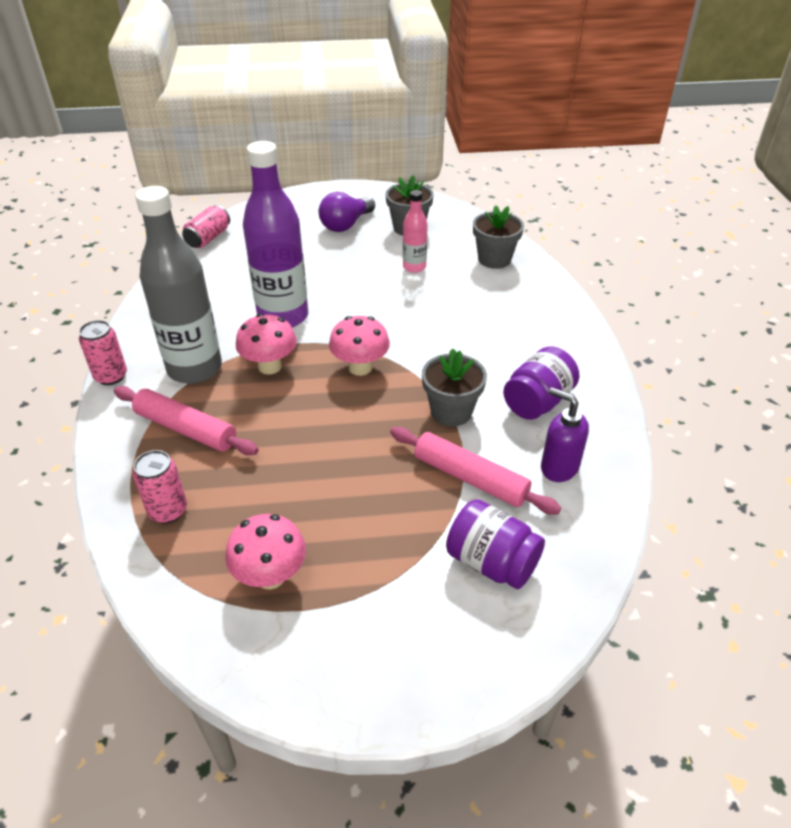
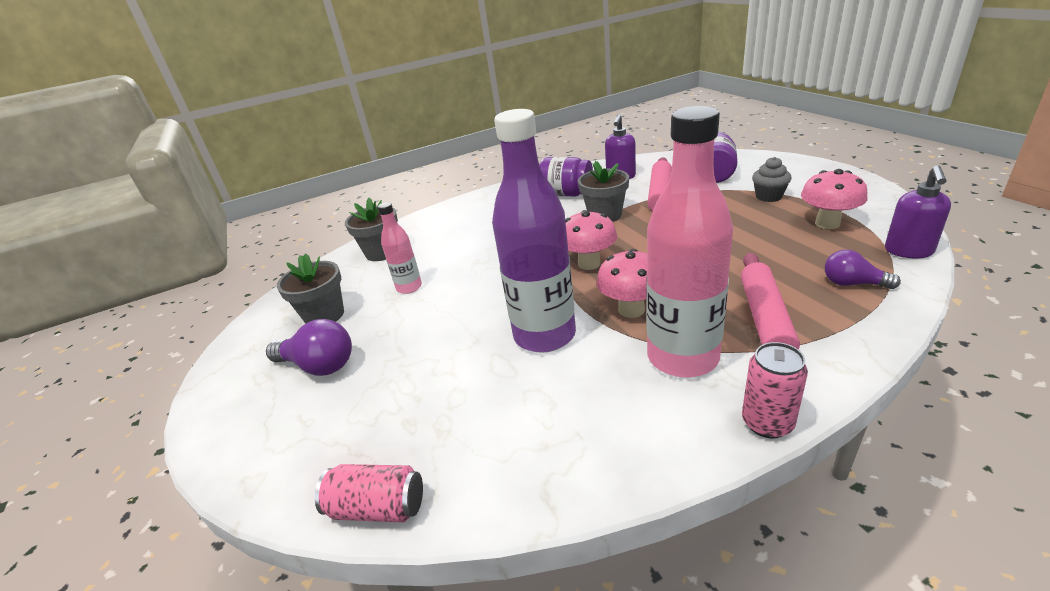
camera: 105 degrees left, 10 degrees down
(163, 594) = (908, 251): none -> purple soap dispenser
(168, 511) = (852, 283): pink can -> purple light bulb
(195, 368) = (682, 357): grey bottle -> pink bottle
(378, 572) = (768, 196): none -> grey cupcake

